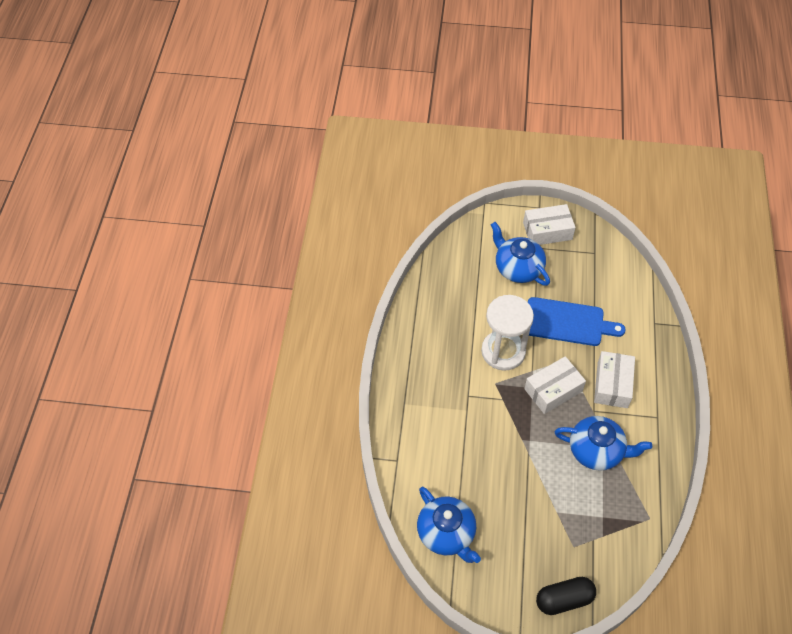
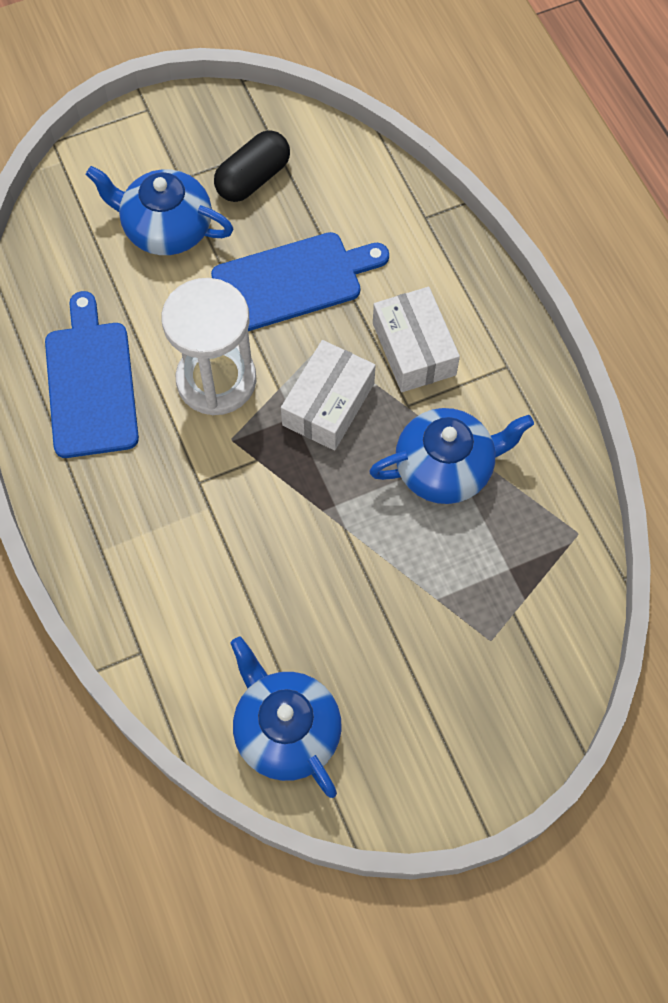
camera: 30 degrees left, 10 degrees up
(441, 324) = (90, 383): none -> blue cutting board
(446, 534) = (286, 730): blue teapot -> blue teapot turned 150 degrees counterclockwise
(547, 231) = (181, 144): white box -> none
(564, 599) = (520, 733): black capsule -> black capsule (253, 178)

